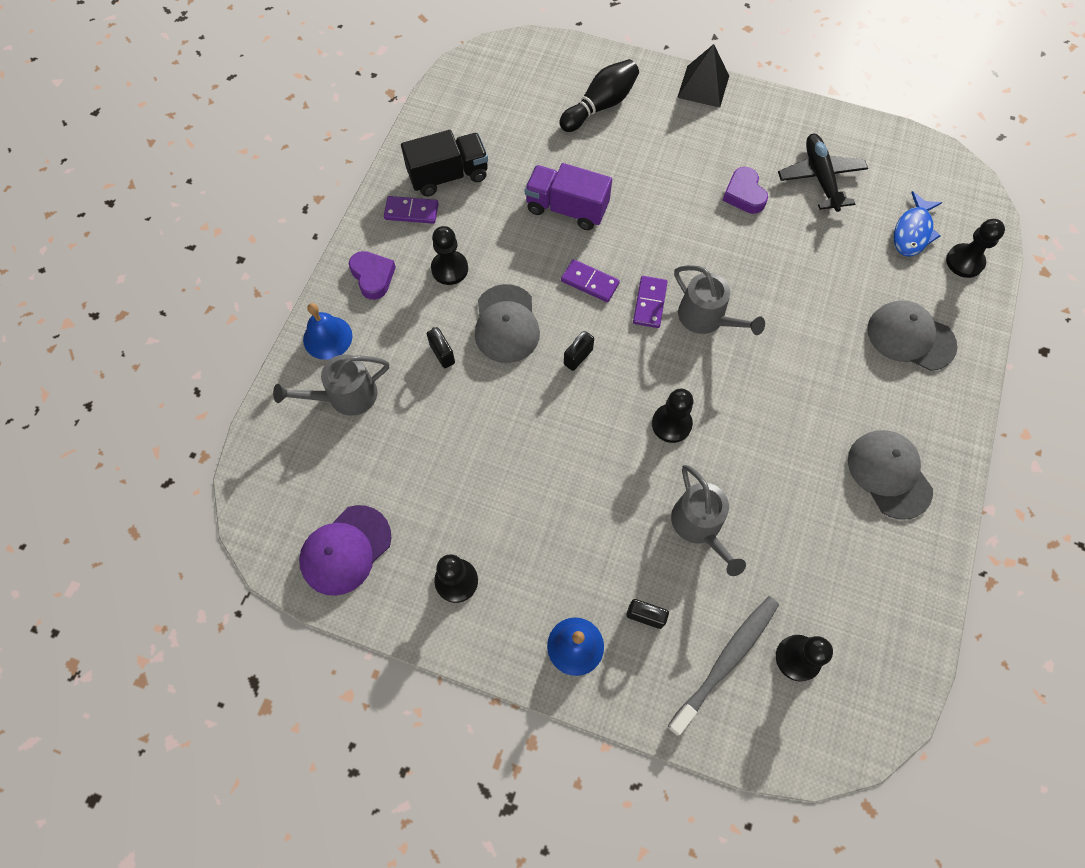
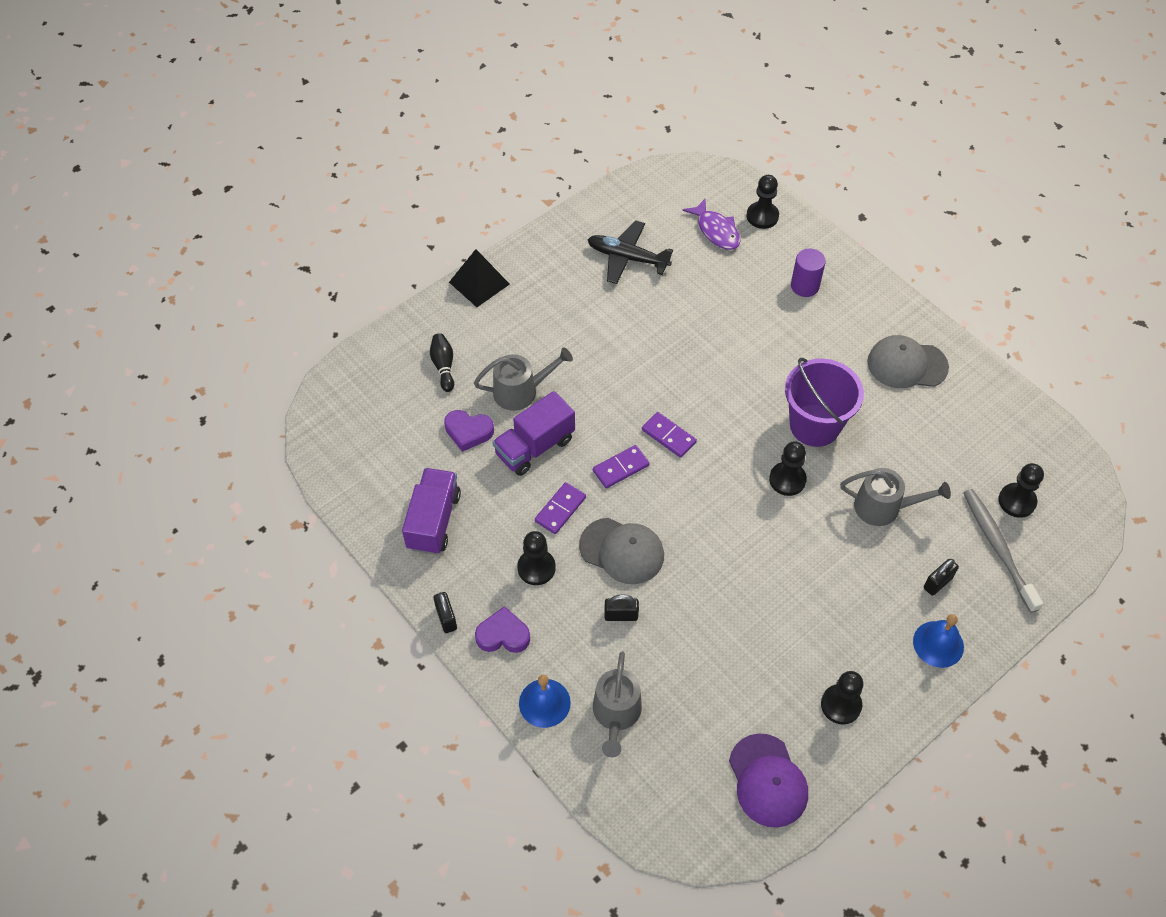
camera: 60 degrees left, 10 degrees down
(411, 212) = (452, 570): purple domino -> purple domino (560, 509)
(448, 175) = (433, 521): black truck -> purple truck
(578, 357) = (687, 513): black padlock -> black padlock (446, 618)
(600, 106) = (443, 366): black bowling pin -> black bowling pin, size x0.63
(706, 318) = (707, 405): grey watering can -> grey watering can (521, 391)
(744, 194) = (608, 315): purple heart -> purple heart (468, 432)
(750, 420) = (814, 425): none -> purple bucket
(910, 337) = (804, 286): grey cap -> purple cylinder
(912, 232) = (716, 231): blue fish -> purple fish

